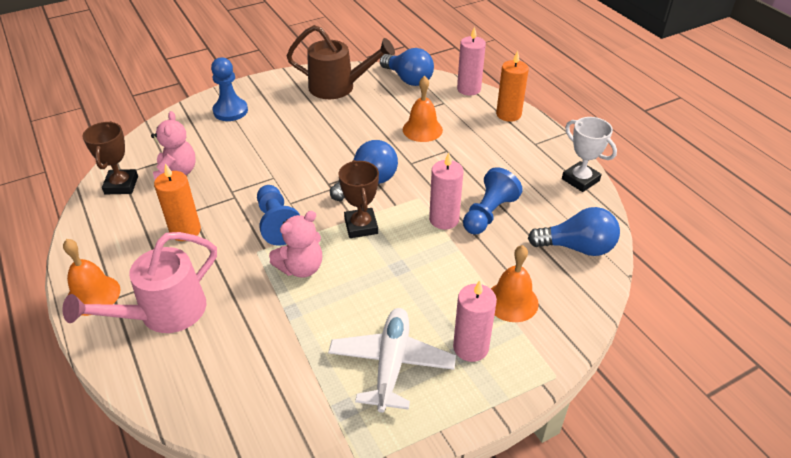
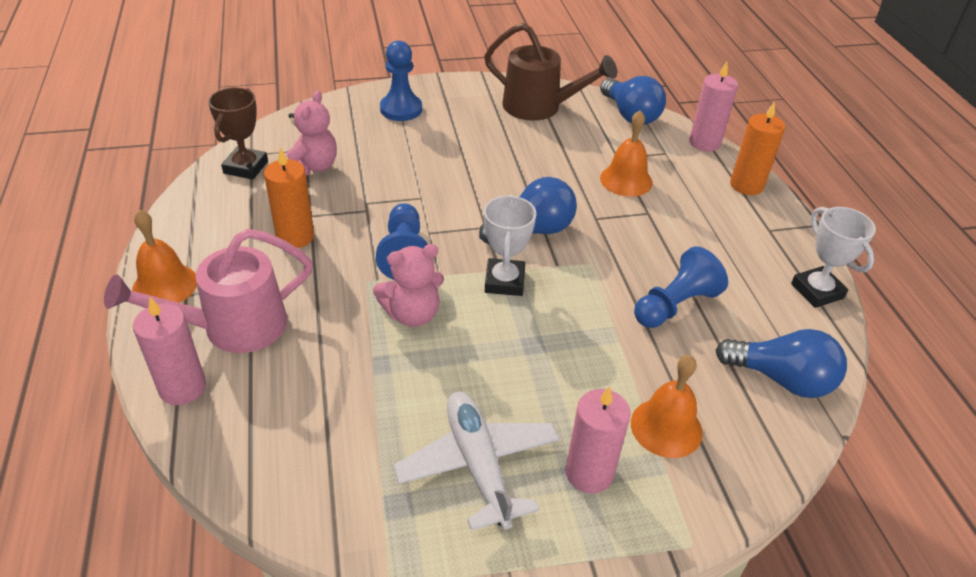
camera: 15 degrees right, 0 degrees up
(361, 226) = (504, 281): brown trophy -> white trophy
(391, 364) = (478, 465): white plane -> white plane turned 45 degrees counterclockwise
(444, 219) = (613, 298): pink candle -> pink candle (182, 388)

